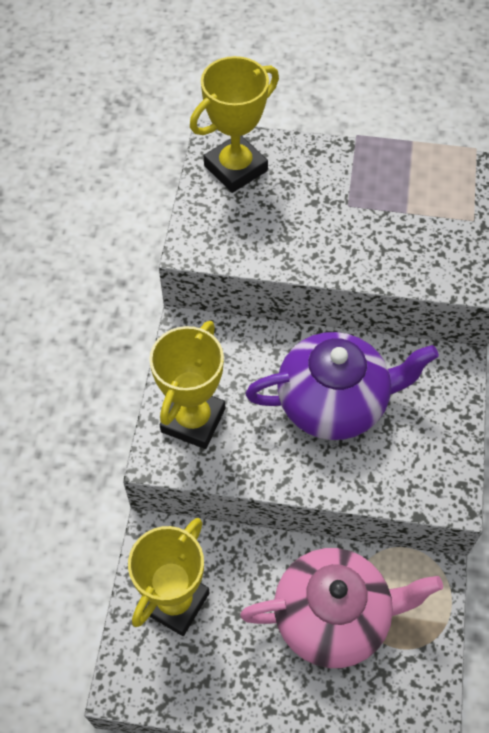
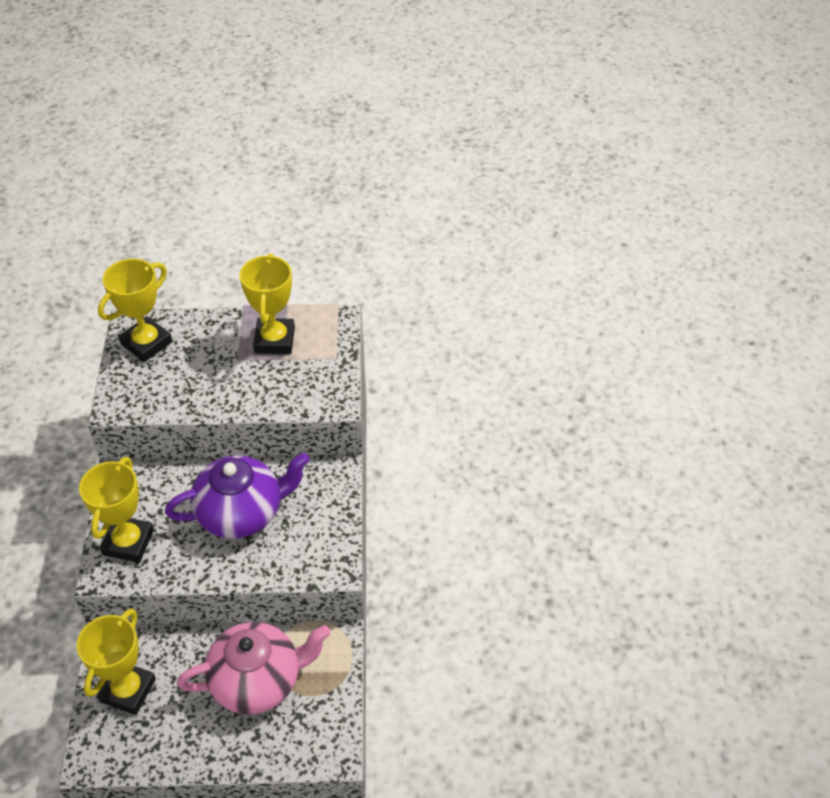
camera: 10 degrees left, 10 degrees down
(395, 186) = (274, 340): none -> yellow trophy

